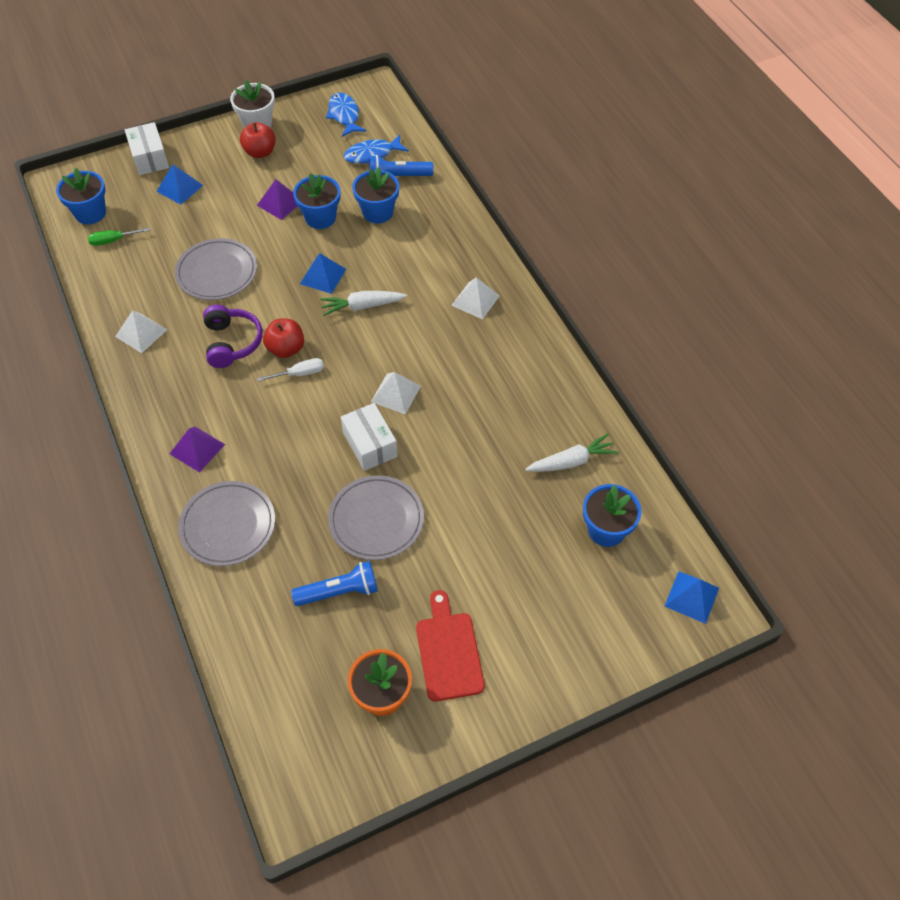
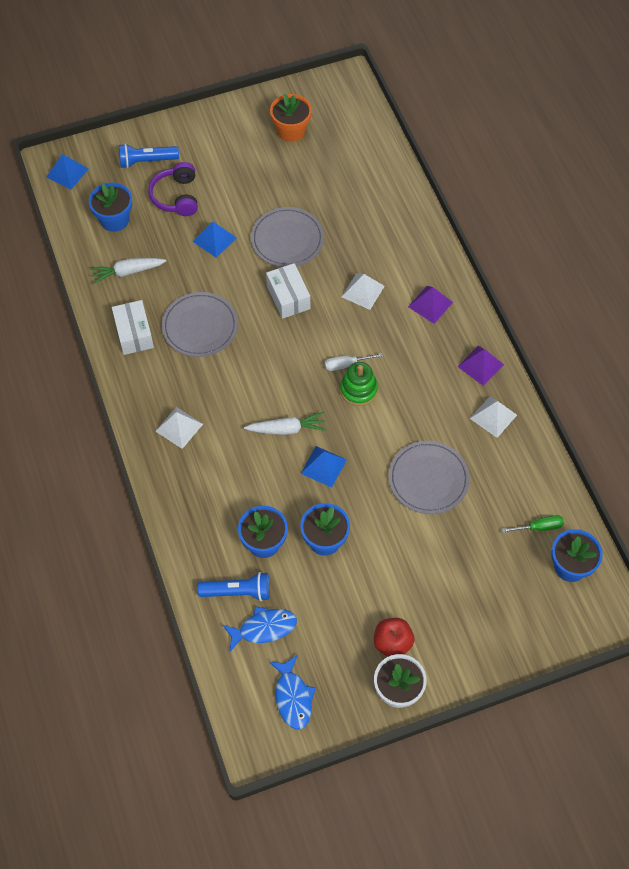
camera: 175 degrees left, 5 degrees up
(150, 158) = (519, 645): white box -> white box (134, 334)
(179, 188) = (479, 595): blue pyramid -> blue pyramid (214, 239)
(228, 525) = (400, 243): grey plate -> grey plate (200, 326)
(232, 343) = (408, 400): purple headphones -> purple headphones (176, 196)
(280, 203) = (367, 564): purple pyramid -> purple pyramid (480, 365)
(286, 349) = (358, 390): red apple -> green stacking toy
(339, 591) = (317, 193): blue flashlight -> blue flashlight (147, 161)
(396, 393) = (263, 340): white pyramid -> white pyramid (363, 291)
(449, 652) = (244, 152): red cutting board -> none

